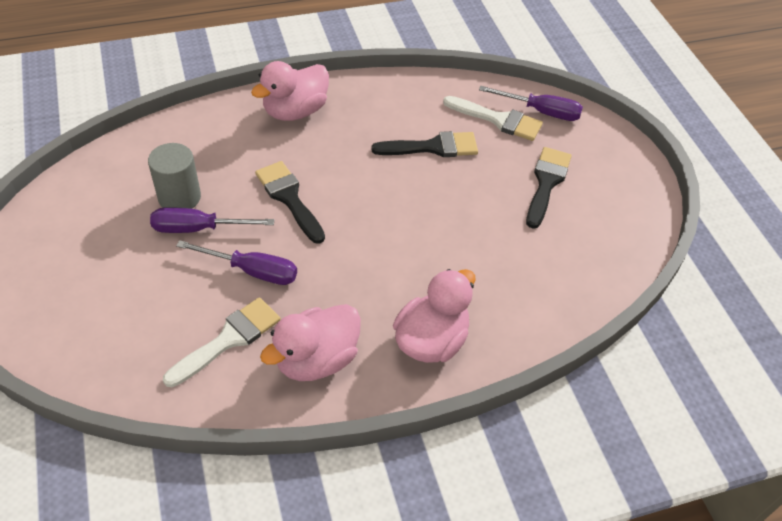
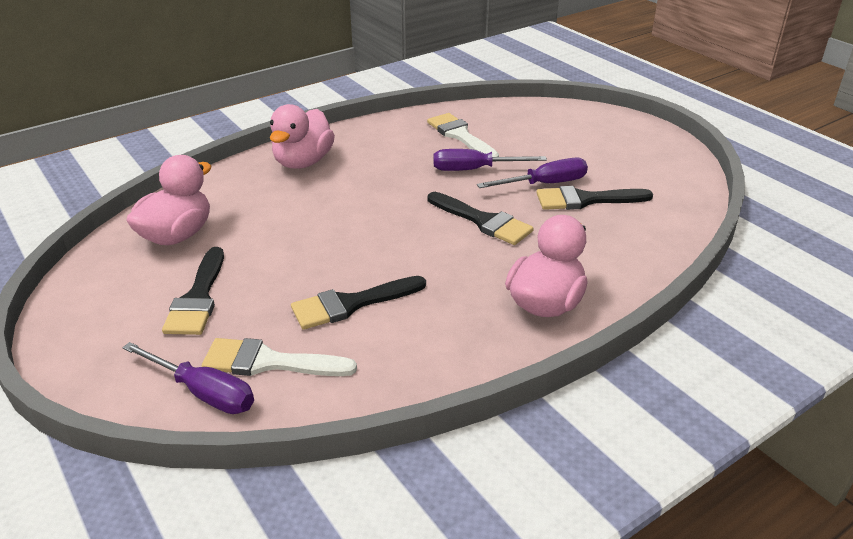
camera: 165 degrees right, 15 degrees down
(179, 197) = (585, 200): grey cylinder -> black brush
(229, 339) = (460, 136): white brush -> white brush turned 120 degrees clockwise
(316, 360) = (389, 139): pink duck -> pink duck (177, 235)
(541, 111) = (203, 392): purple screwdriver -> purple screwdriver turned 150 degrees counterclockwise

